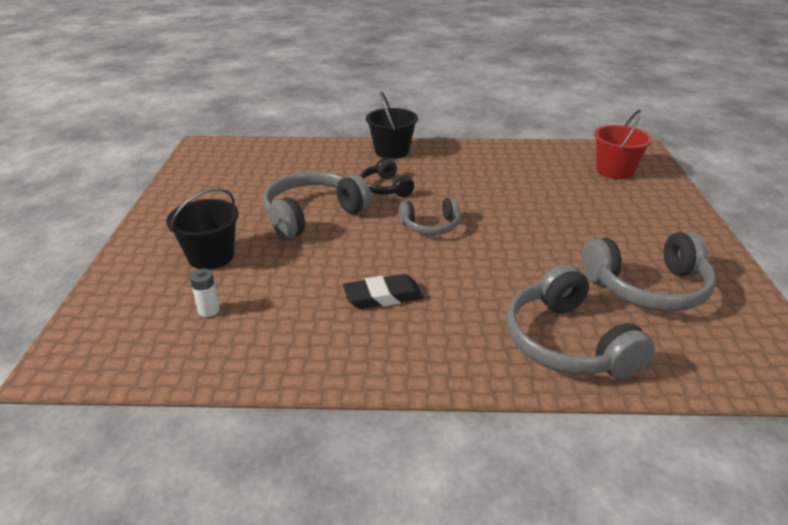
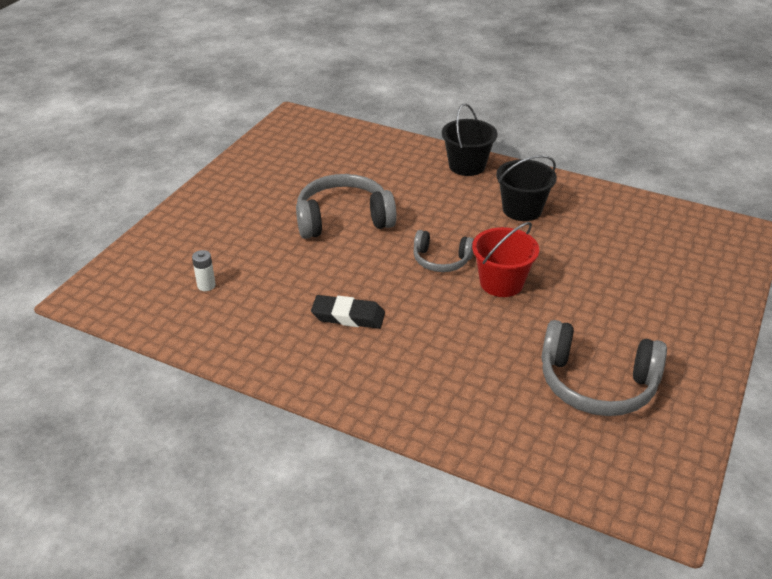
camera: 25 degrees right, 5 degrees up
(211, 256) = (235, 236): black bucket -> black bucket (522, 209)
(385, 188) = (429, 207): black headphones -> none
(567, 342) = (472, 408): grey headphones -> none
(614, 171) = (688, 250): red bucket -> red bucket (501, 283)

